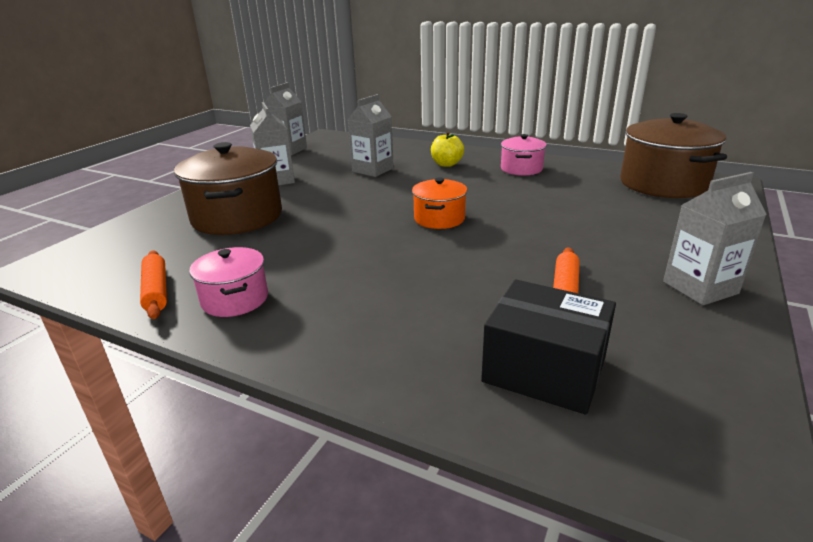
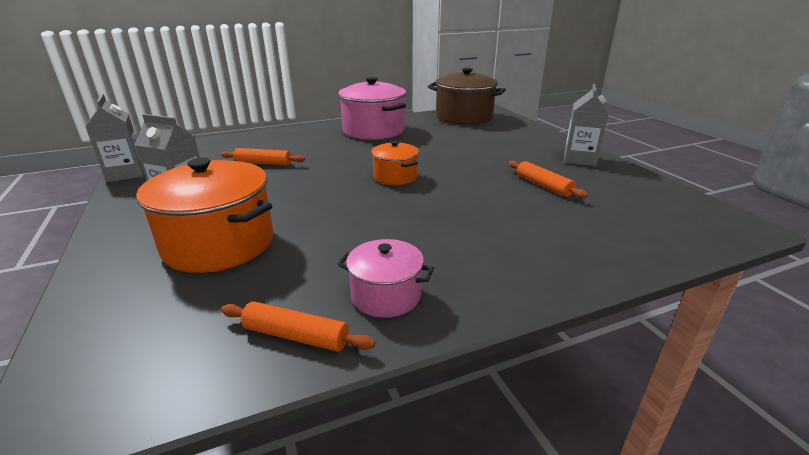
camera: 50 degrees left, 0 degrees up
(237, 217) = (219, 244): brown pot -> orange pot
(373, 170) = (263, 163): grey carton -> orange rolling pin
(446, 164) = (315, 142): yellow apple -> none
(521, 169) = (373, 130): pink pot -> pink pot, size x1.82
(544, 370) = (615, 223): black box -> none

